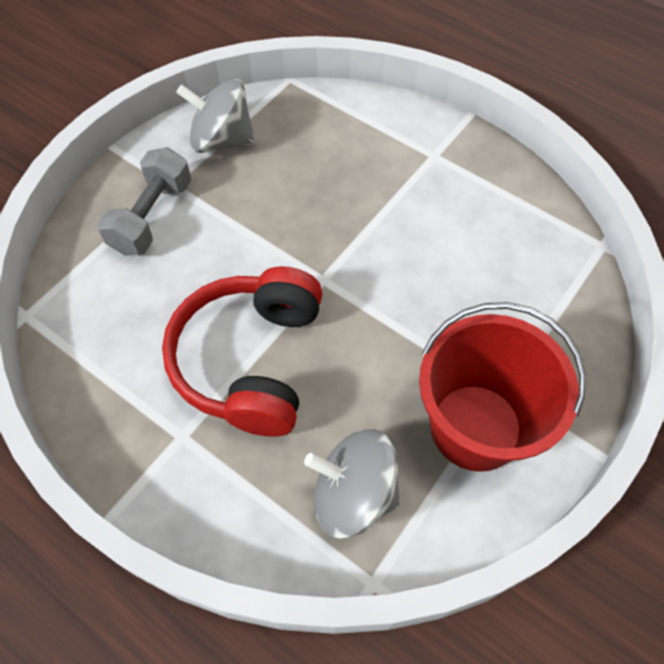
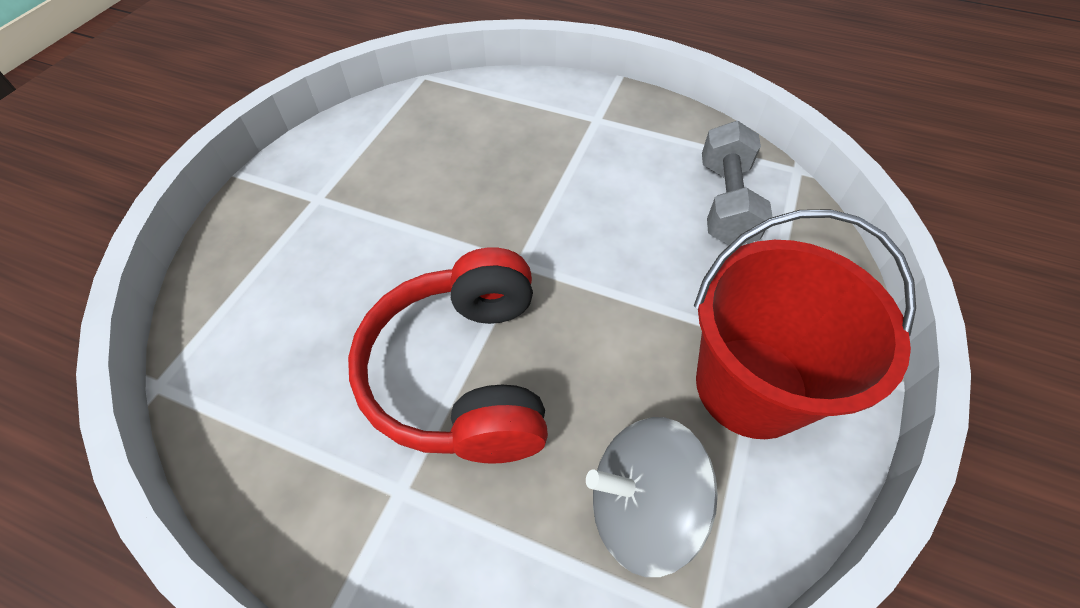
camera: 15 degrees left, 5 degrees down
(152, 217) = (301, 237): grey dumbbell -> grey dumbbell (725, 203)
(222, 140) = (365, 144): grey spinning top -> none

